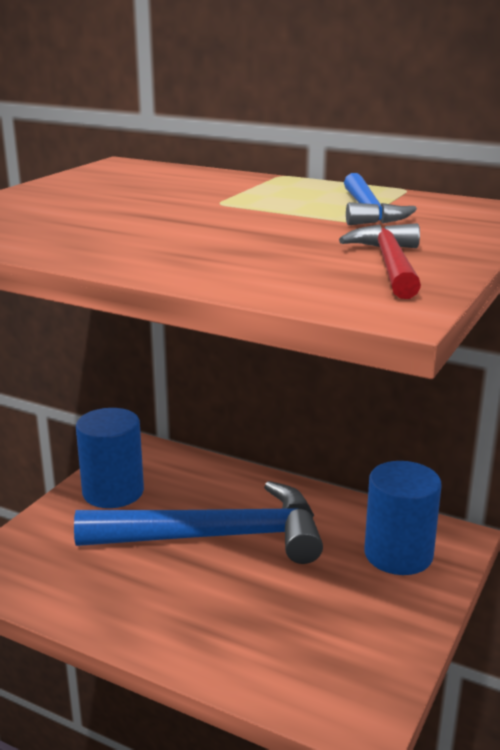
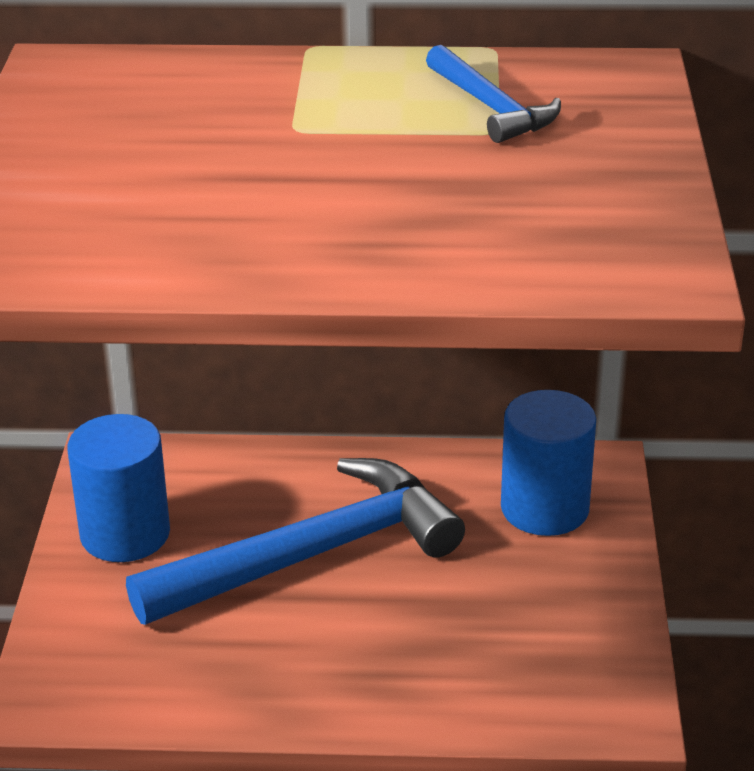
camera: 25 degrees left, 10 degrees up
(390, 265) = (605, 207): red hammer -> none

